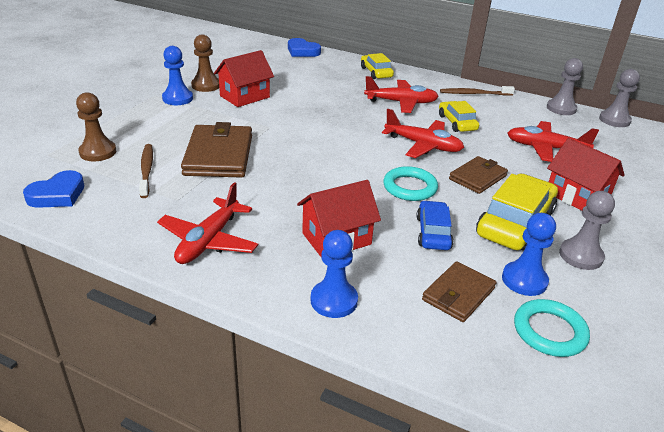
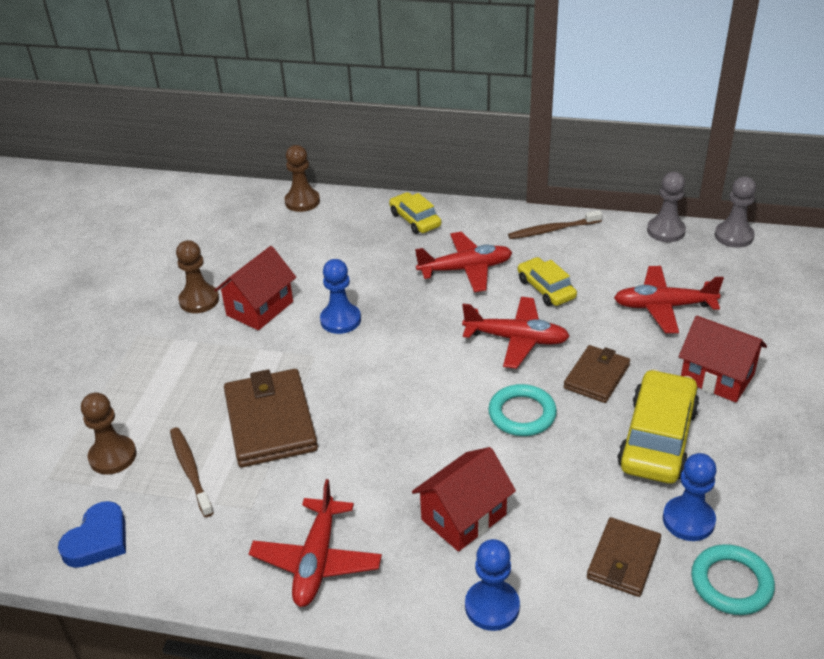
camera: 10 degrees left, 5 degrees up
(177, 98) = (172, 334): blue pawn -> blue pawn (340, 320)
(302, 51) = (302, 201): blue heart -> brown pawn
(433, 232) = (570, 478): blue car -> none
(580, 256) = (740, 468): grey pawn -> none

